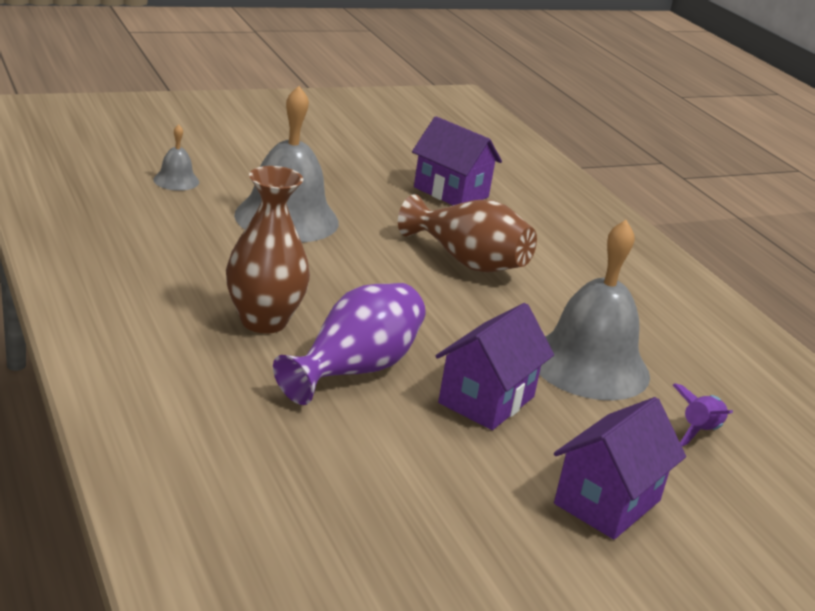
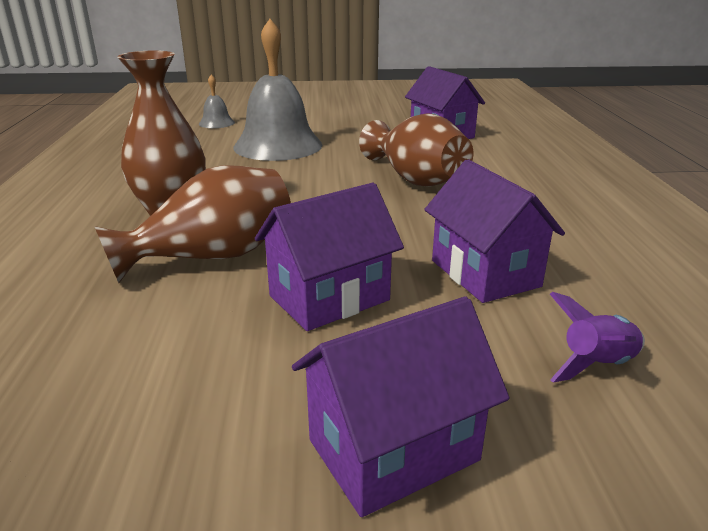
camera: 25 degrees right, 0 degrees up
(354, 369) = (212, 256): purple vase -> brown vase
(589, 365) = (484, 273): grey bell -> purple house

